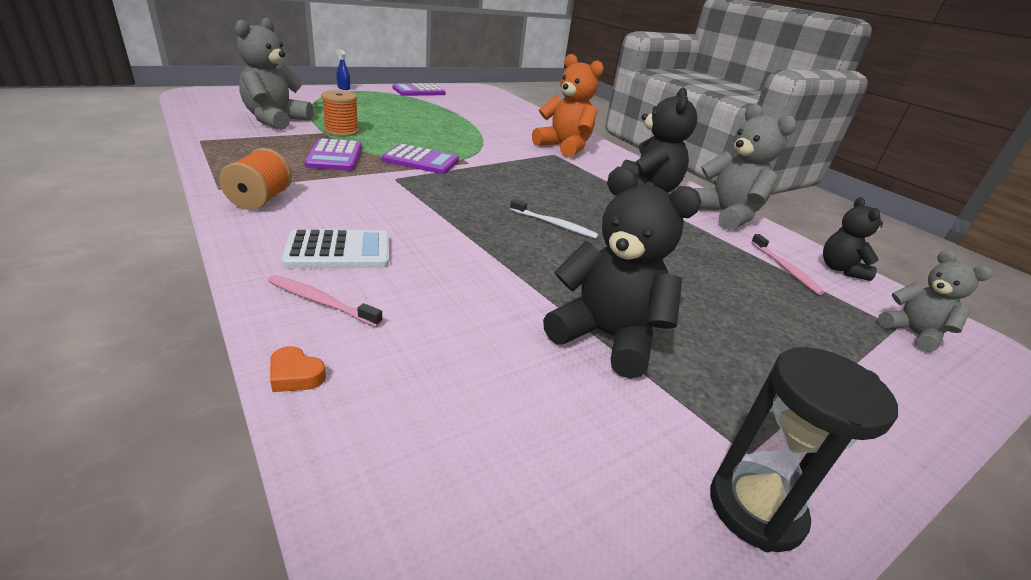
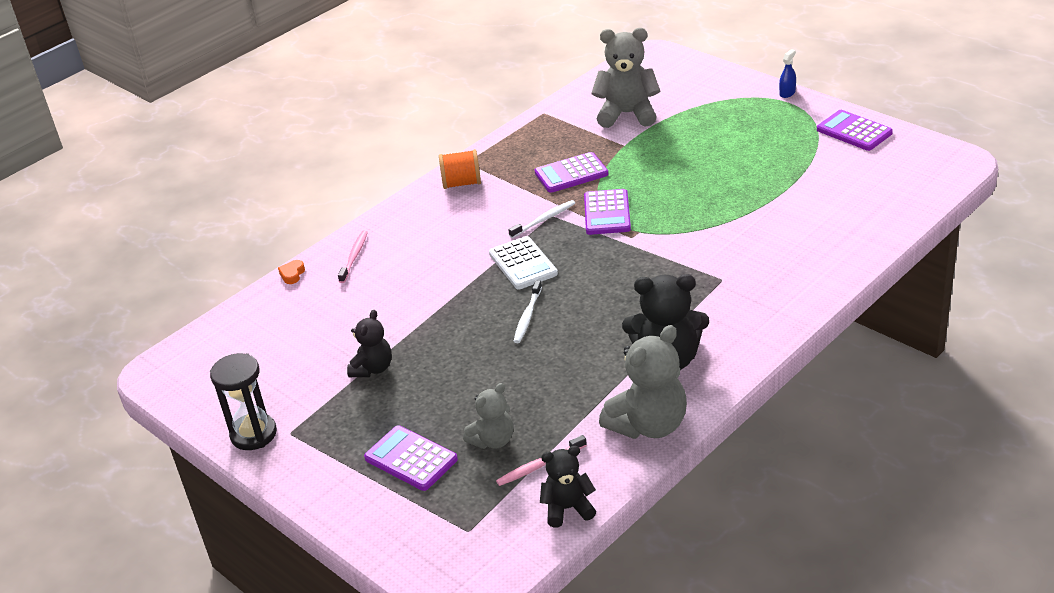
camera: 85 degrees right, 5 degrees up
(338, 251) = (413, 239): white calculator -> white calculator (523, 264)
(341, 131) = (638, 151): orange spool -> none
(397, 182) = (544, 219): none -> white toothbrush
(564, 147) = (758, 282): orange teddy bear -> none
(606, 337) = (373, 368): black teddy bear -> black teddy bear, size x0.59
(790, 341) = (411, 459): none -> purple calculator
(912, 333) = (463, 540): grey teddy bear -> grey teddy bear (493, 440)

